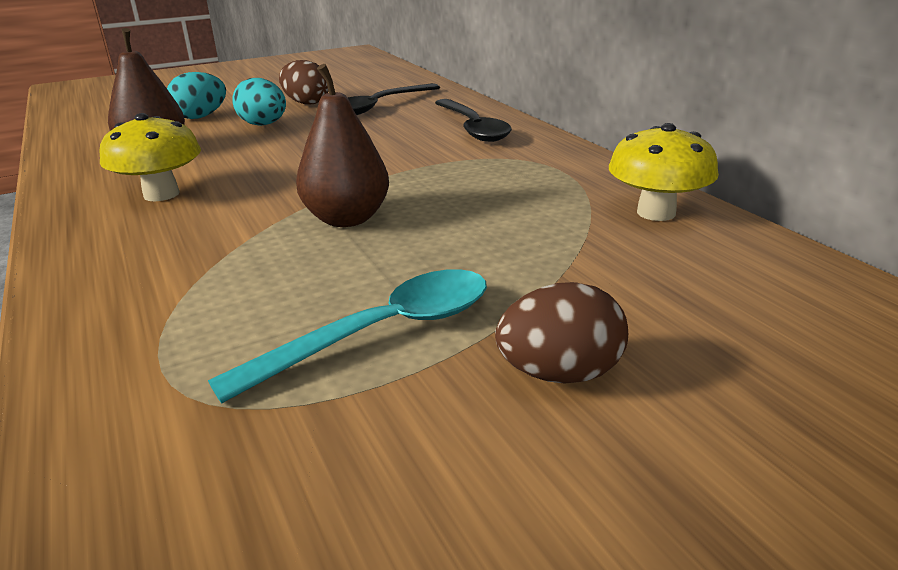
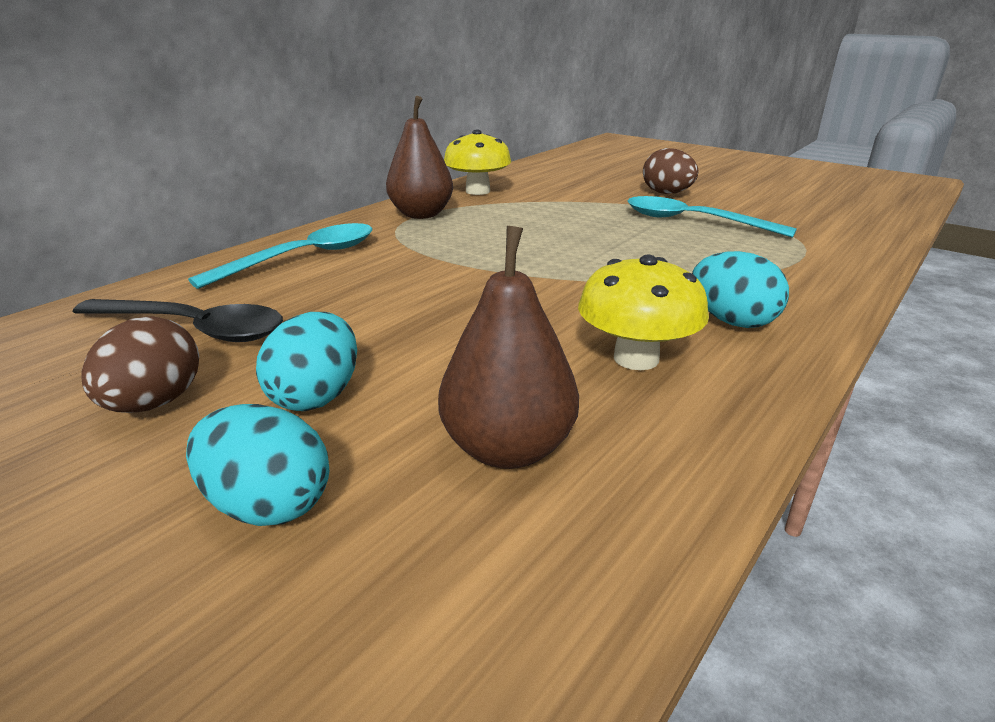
camera: 115 degrees left, 0 degrees up
(135, 243) = (732, 321): none -> turquoise egg
(347, 219) = (581, 258): brown pear -> brown pear (421, 214)
(473, 128) = (304, 258): black spoon -> turquoise spoon

